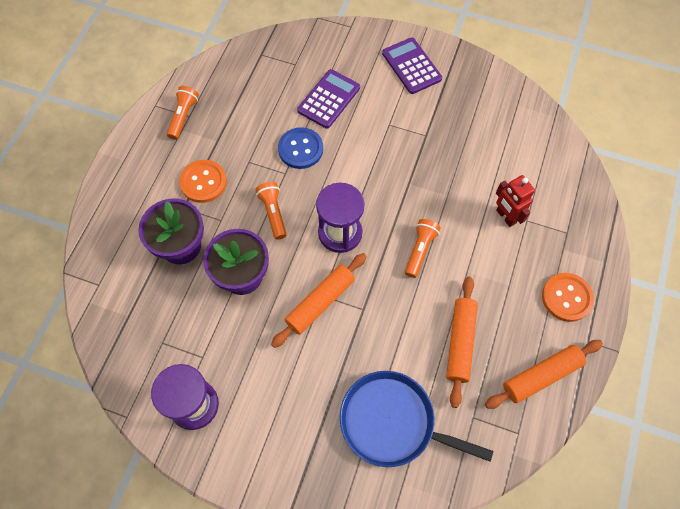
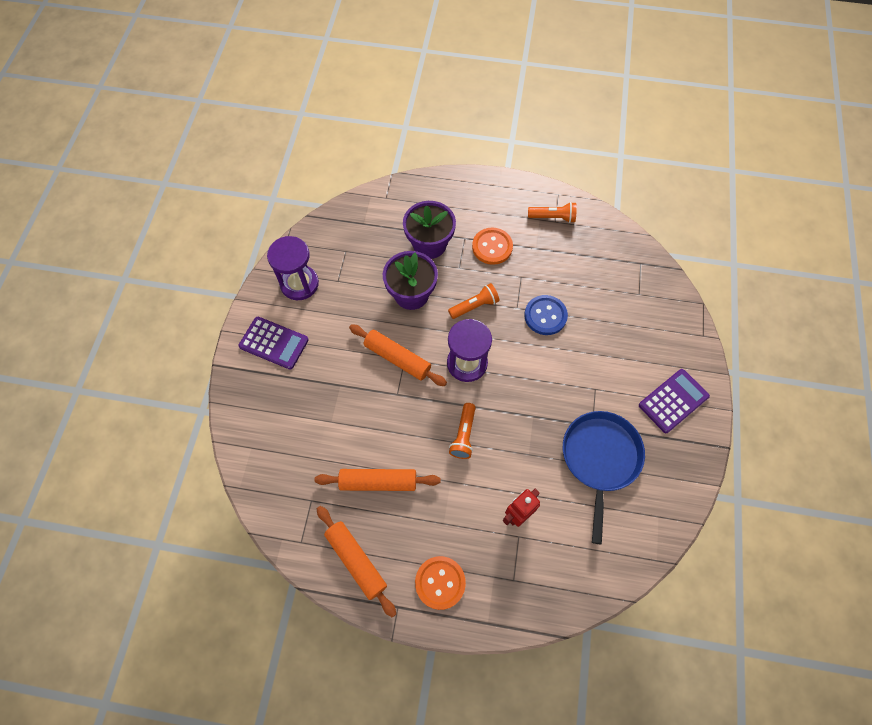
camera: 80 degrees right, 0 degrees up
(328, 99) = (608, 330): purple calculator -> purple calculator (274, 343)
(392, 422) = (300, 432): blue pan -> blue pan (600, 458)
(420, 250) = (463, 435): orange flashlight -> orange flashlight turned 90 degrees clockwise

